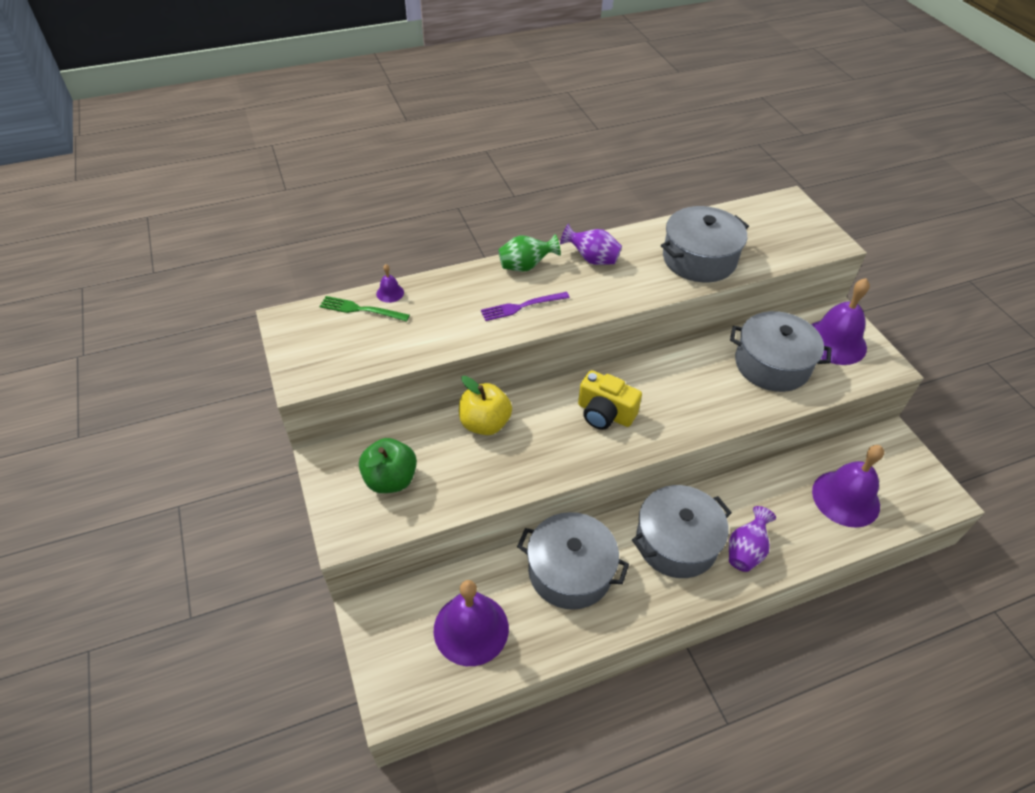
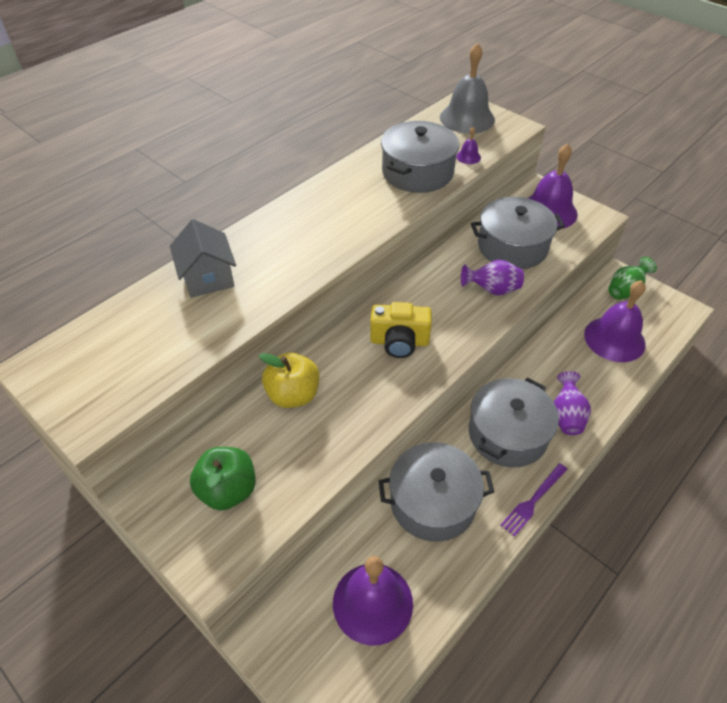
camera: 25 degrees left, 0 degrees up
(360, 309) = (115, 326): green fork -> none
(390, 293) = (138, 299): purple bell -> purple bell (468, 157)
(454, 294) = (208, 277): none -> grey house
(521, 307) = (282, 267): purple fork -> purple fork (533, 501)
(525, 266) = (264, 228): green vase -> green vase (625, 291)
(592, 259) = (323, 202): purple vase -> purple vase (492, 290)
(785, 219) = (467, 118): none -> grey bell

